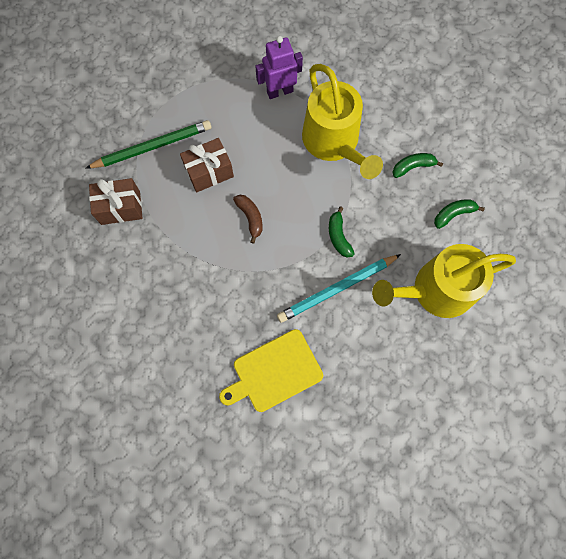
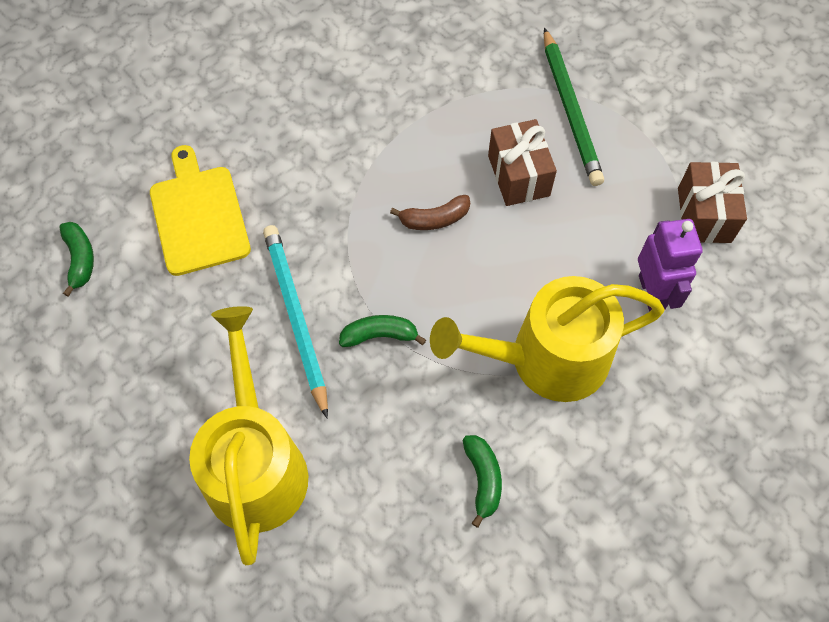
camera: 100 degrees right, 10 degrees down
(120, 208) = (479, 65): brown gift -> brown gift (704, 215)
(453, 214) = (381, 528): green banana -> green banana (80, 259)

